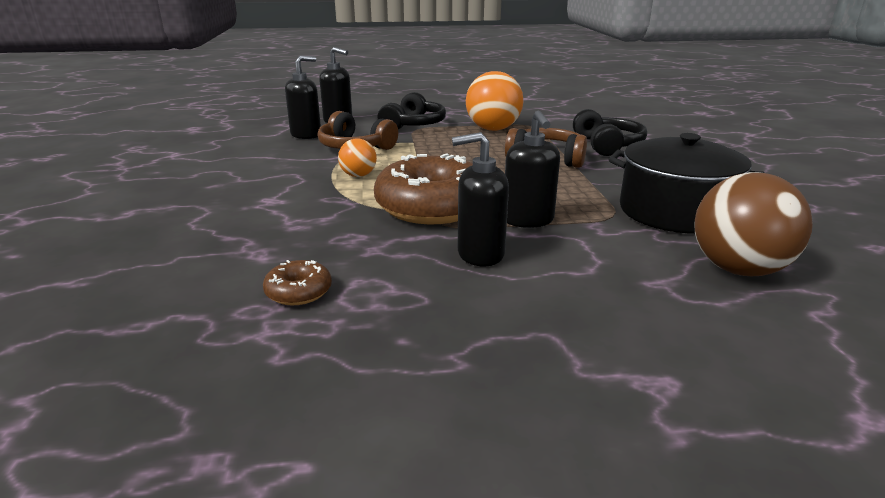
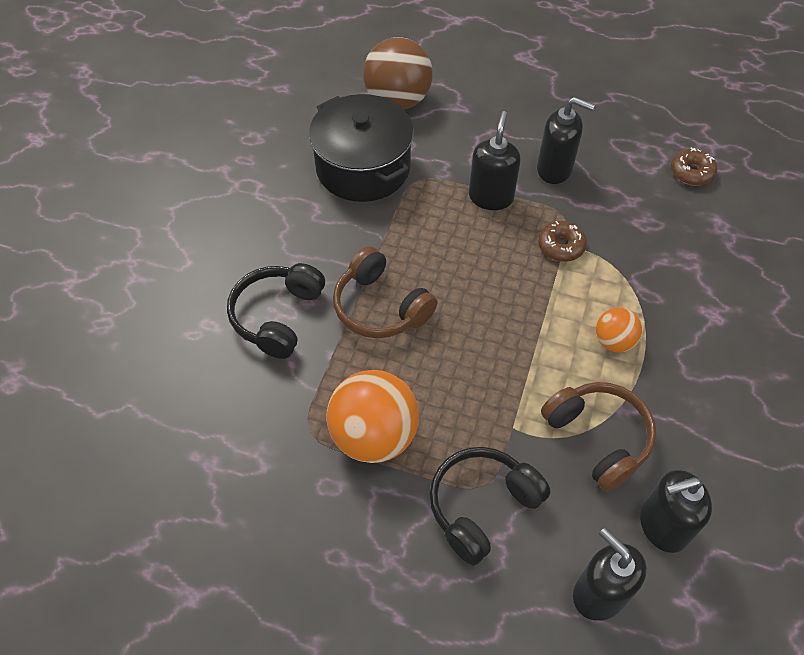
camera: 155 degrees left, 30 degrees up
(432, 207) = (561, 246): brown donut -> brown donut, size x0.44

